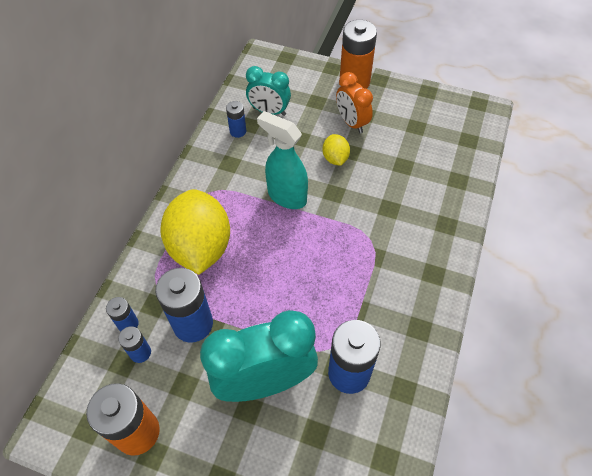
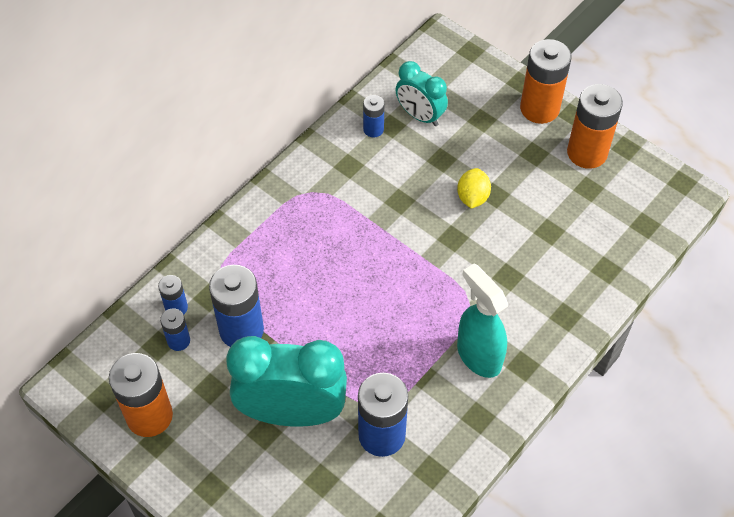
camera: 20 degrees right, 0 degrees up
(200, 247) = (280, 251): yellow lemon -> none
(286, 196) = (397, 224): turquoise spray bottle -> turquoise spray bottle (478, 356)
(351, 123) = (512, 159): orange clock -> none
(402, 102) = (587, 152): none -> orange battery

